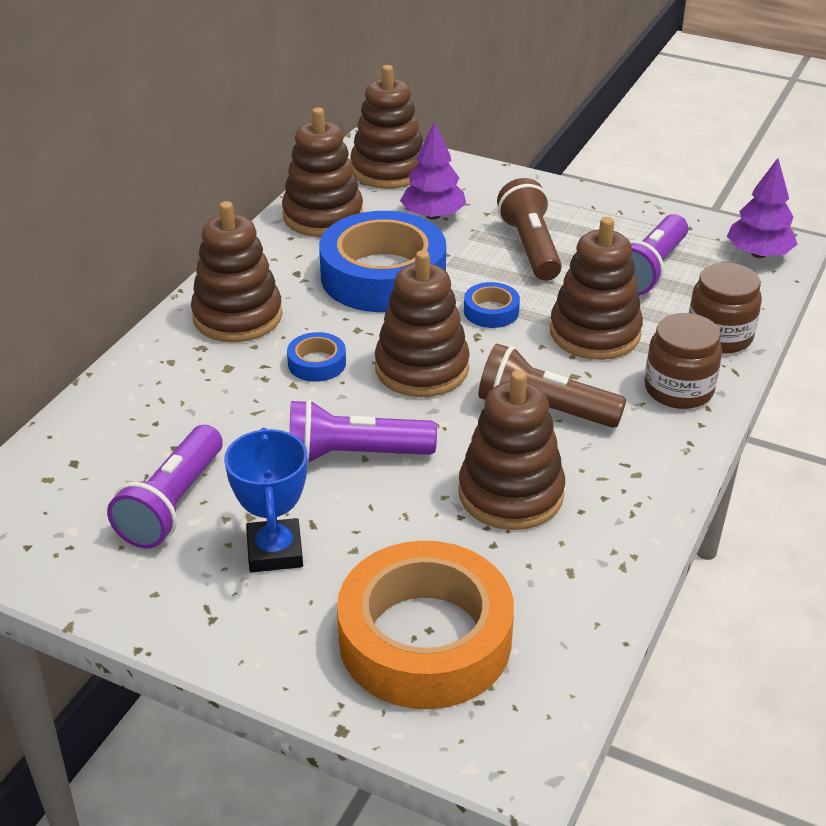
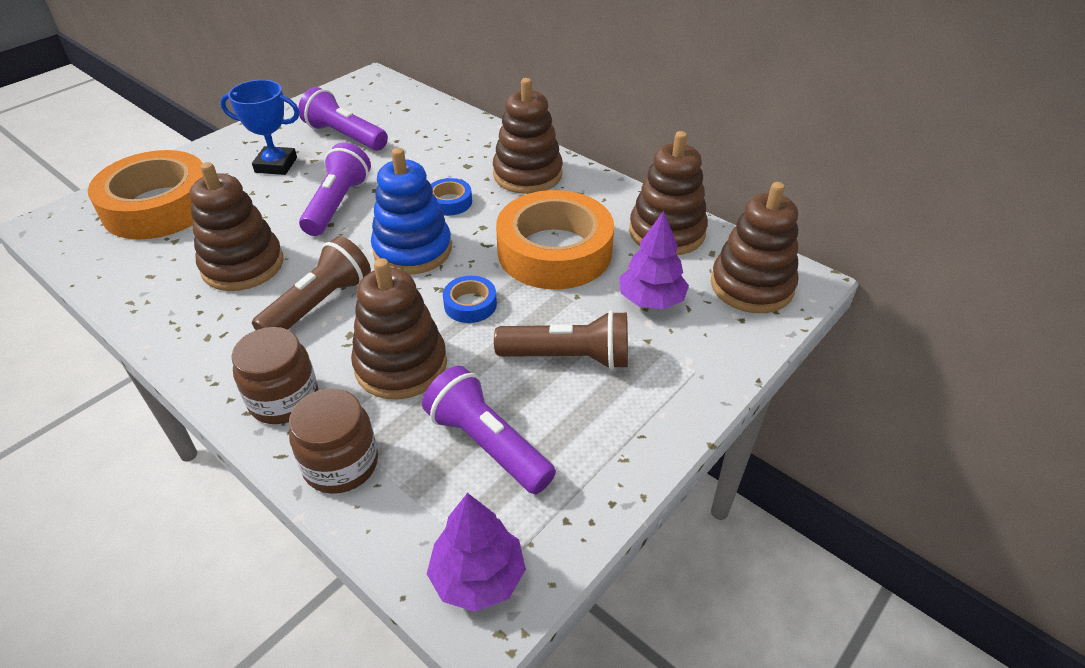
camera: 105 degrees right, 5 degrees up
(383, 276) = (554, 251): blue tape -> orange tape
(422, 368) = (413, 250): brown stacking toy -> blue stacking toy

